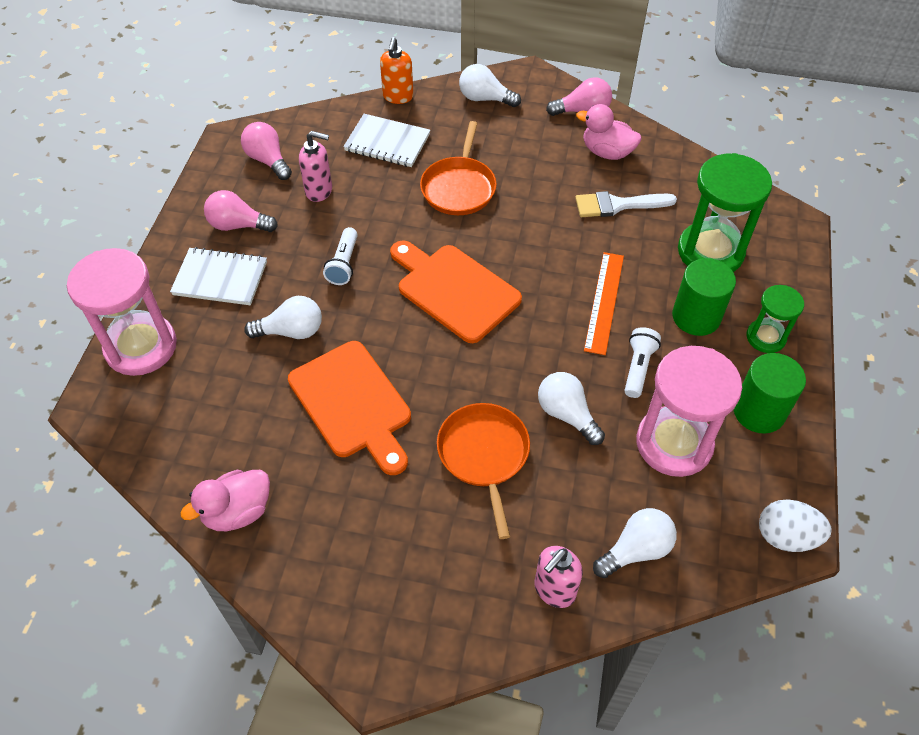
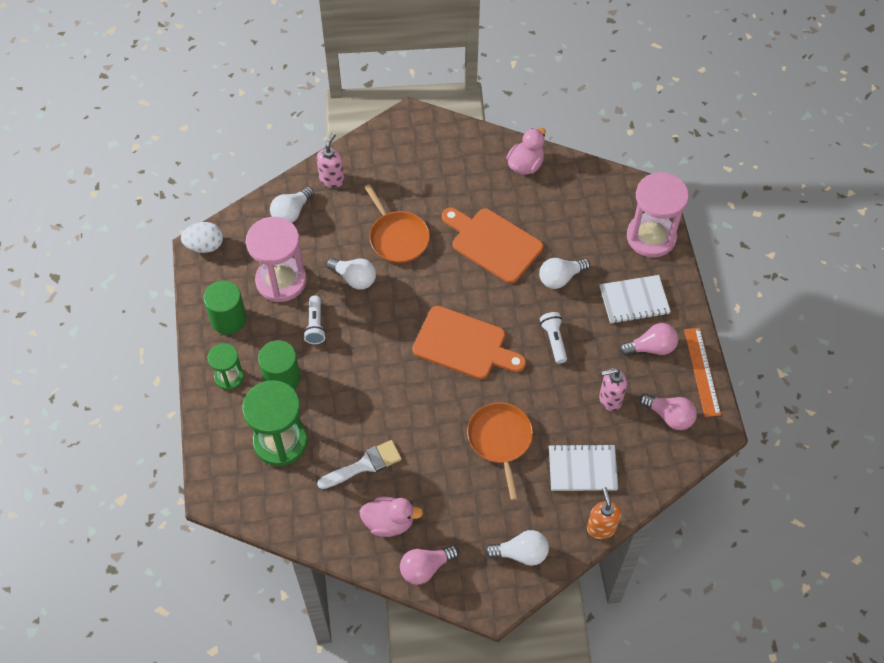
camera: 160 degrees right, 5 degrees up
(604, 302) = (352, 369): orange ruler -> orange ruler (702, 371)

